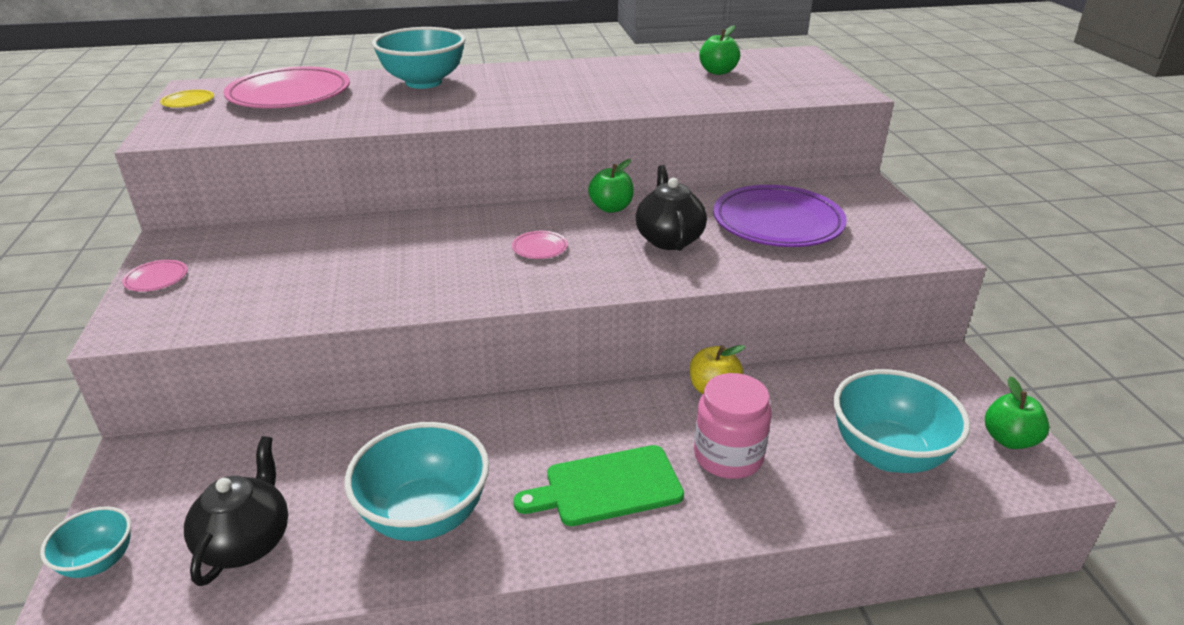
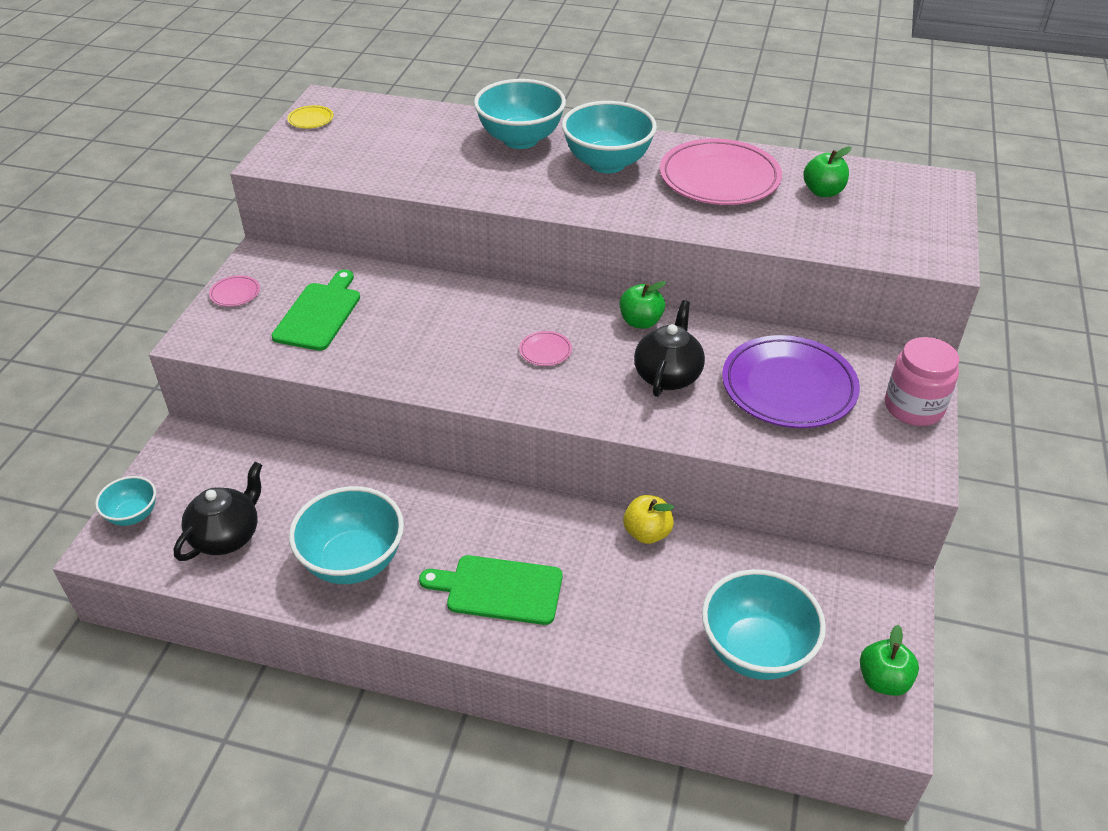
camera: 25 degrees right, 10 degrees up
(273, 273) = (319, 314): none -> green cutting board
(289, 95) = (396, 130): pink plate -> pink plate (719, 178)
(519, 84) = (607, 163): none -> turquoise bowl
(728, 456) = (614, 600): pink jar -> pink jar (913, 407)

